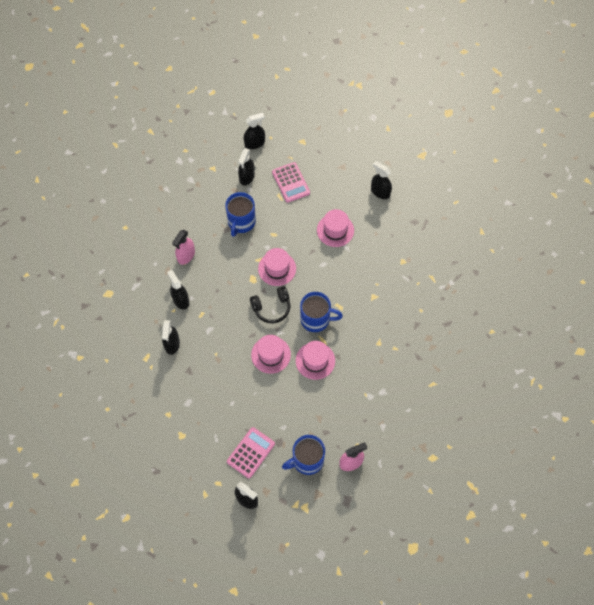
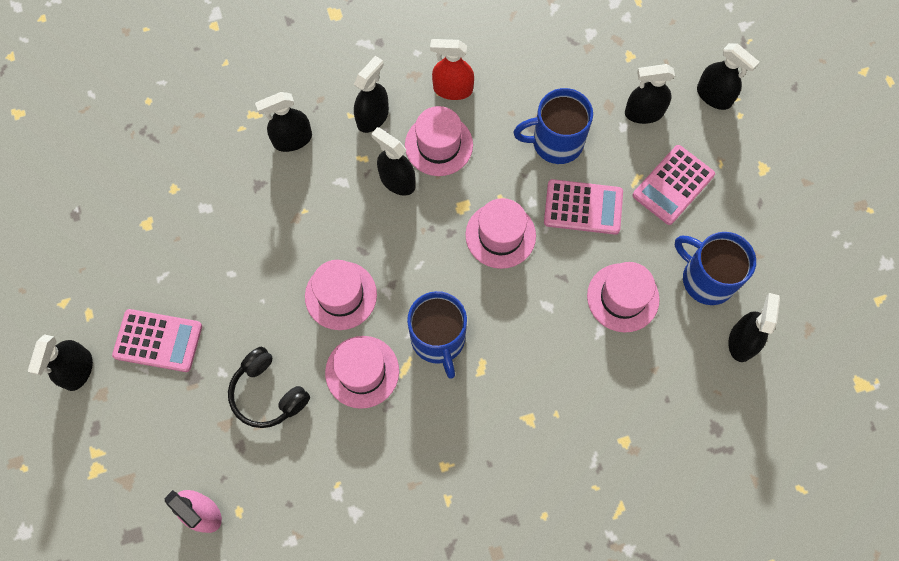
camera: 65 degrees right, 5 degrees up
(186, 256) = (452, 89): pink spray bottle -> red spray bottle
(213, 275) = (438, 145): none -> pink hat
(223, 303) = (397, 181): none -> black spray bottle
(272, 308) = (425, 259): black headphones -> black headphones (268, 394)
(281, 226) = (583, 207): none -> pink calculator
(307, 460) = (178, 437): blue mug -> blue mug (706, 278)

